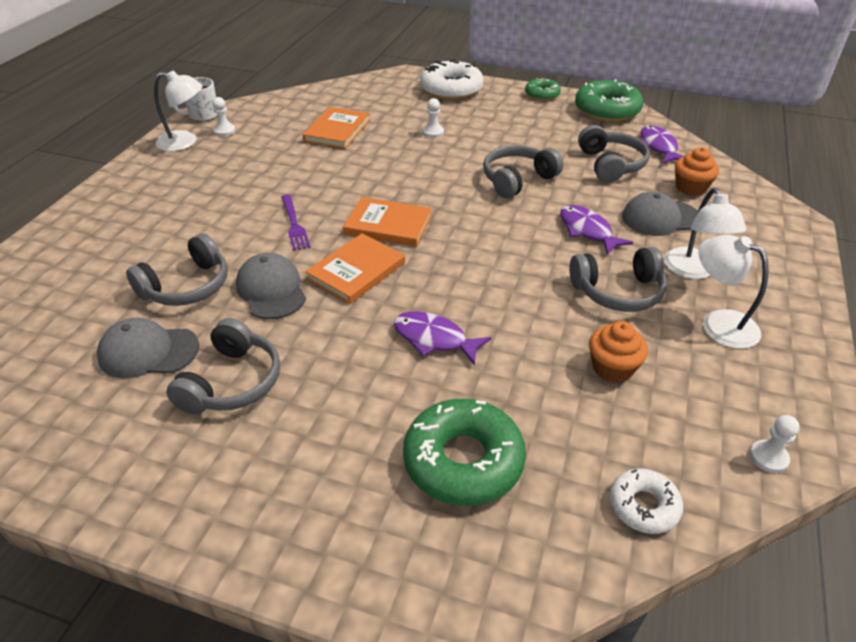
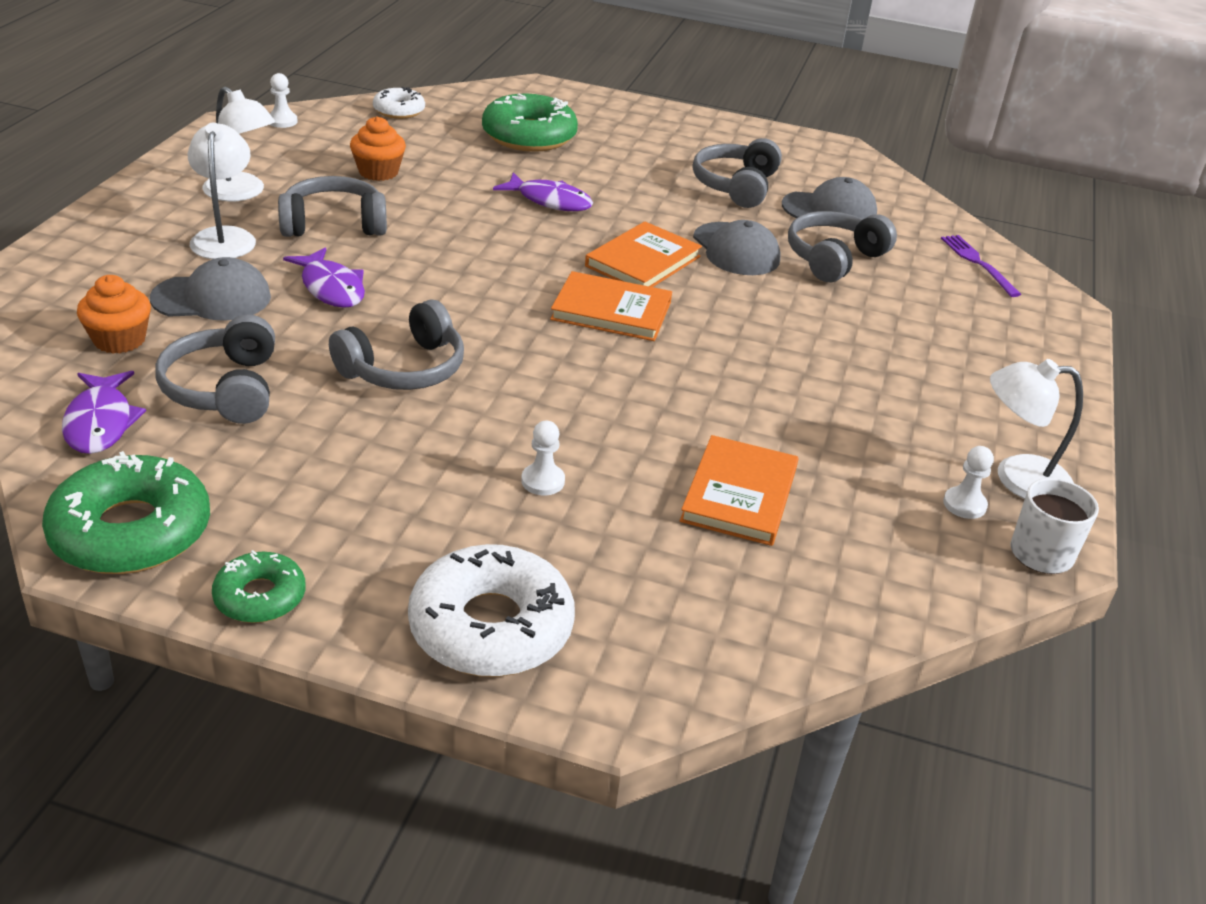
camera: 175 degrees right, 5 degrees down
(294, 224) = (742, 319): purple fork -> purple fork (977, 263)

